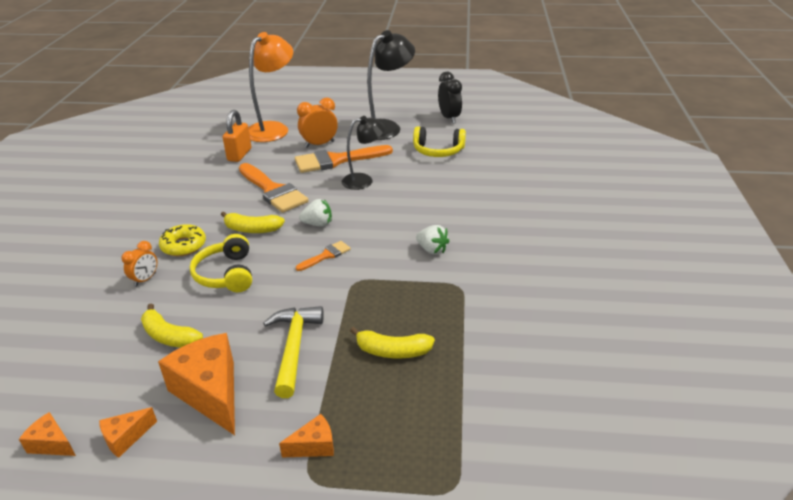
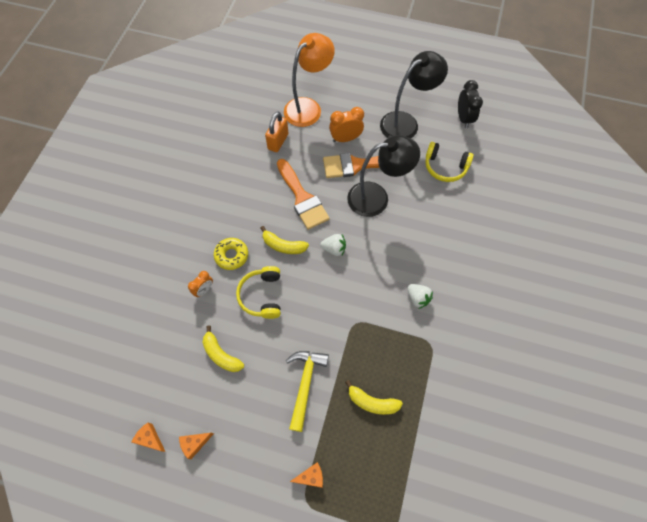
camera: 10 degrees right, 30 degrees up
(210, 393) = (248, 415): orange cheese -> none
(326, 255) = (337, 289): orange brush -> none
(363, 180) = (376, 198): black lamp -> black lamp, size x1.59

